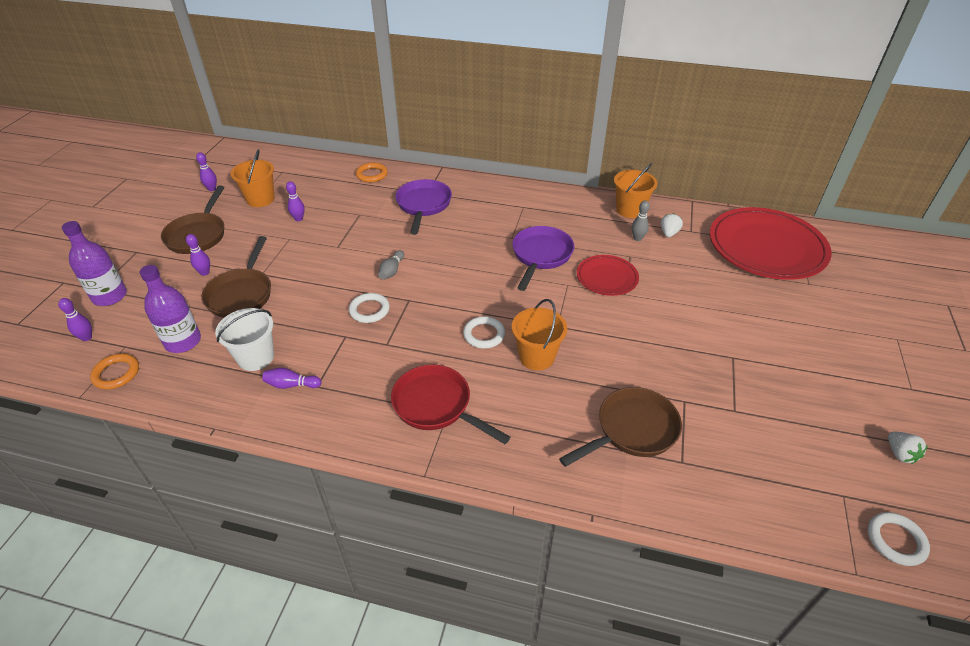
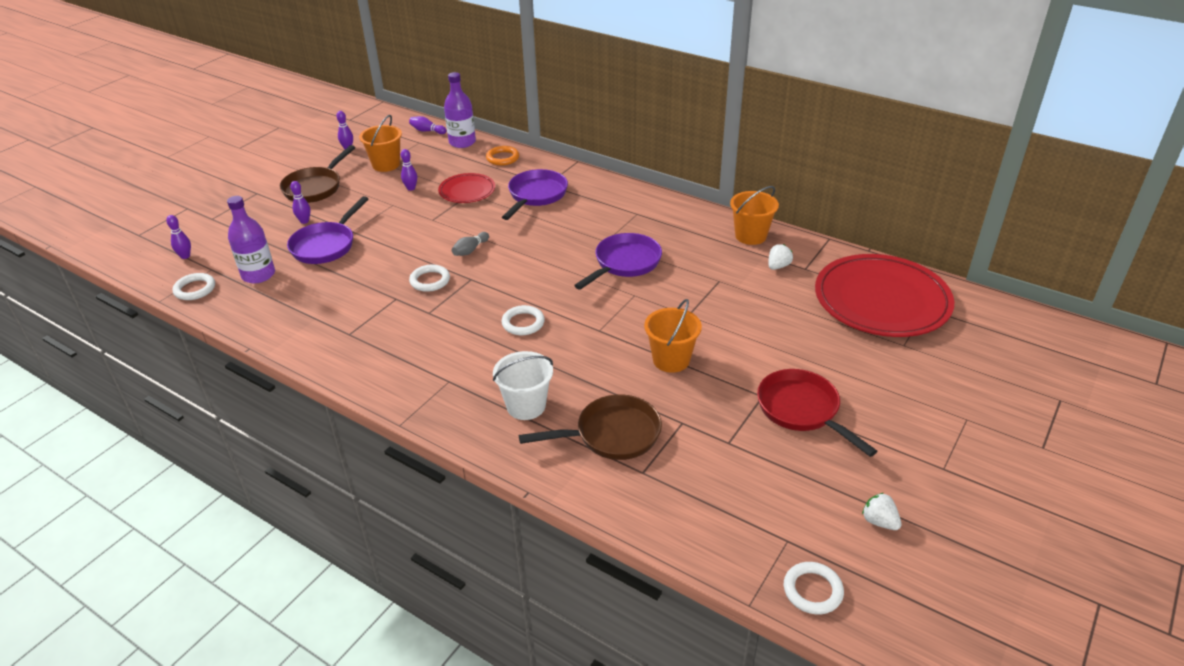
camera: 20 degrees right, 5 degrees down
(110, 296) = (218, 226): purple bottle -> purple bottle (462, 142)
(116, 373) = (195, 289): orange ring -> white ring
(241, 294) = (326, 245): brown pan -> purple pan
(256, 357) = (311, 300): white bucket -> white bucket (526, 406)
(291, 385) = (328, 328): purple bowling pin -> purple bowling pin (427, 131)
(436, 406) = (443, 373): red pan -> red pan (801, 410)
(536, 357) = (561, 352): orange bucket -> orange bucket (671, 360)
(607, 277) = (680, 296): red plate -> red plate (467, 191)
(637, 238) = (739, 265): grey bowling pin -> none
(899, 454) = (879, 521): white strawberry -> white strawberry turned 135 degrees clockwise

